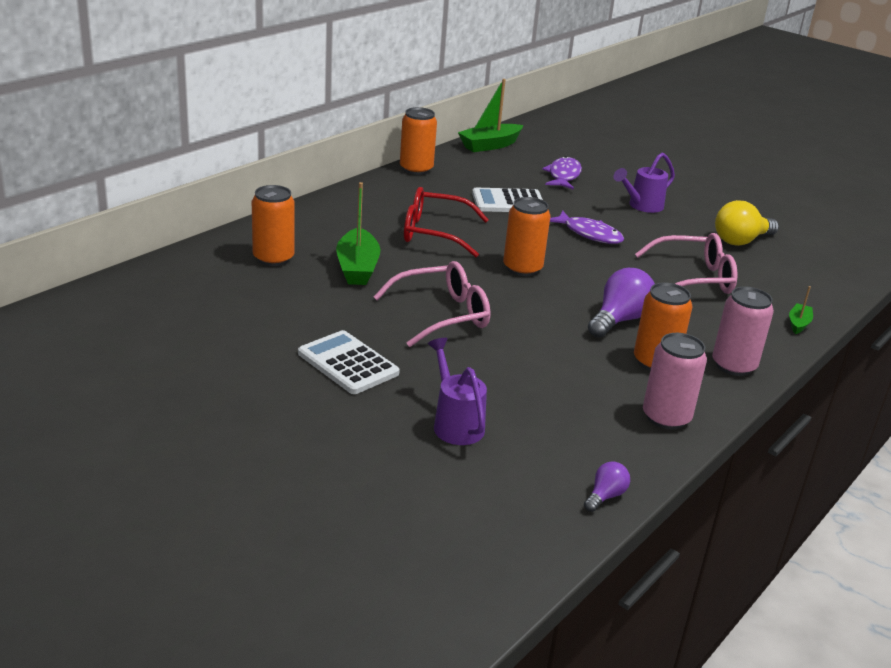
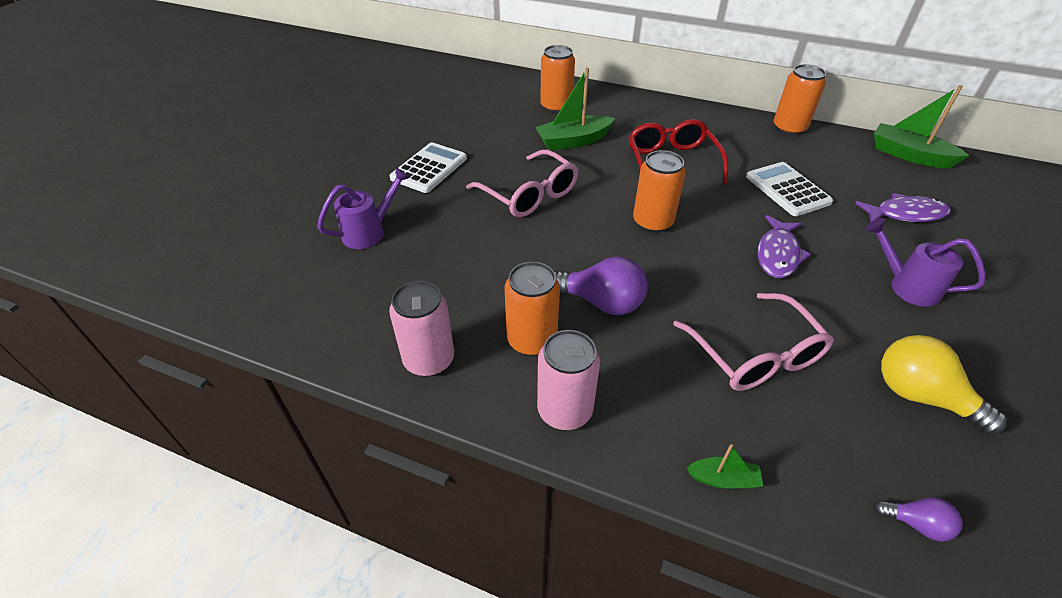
camera: 75 degrees right, 15 degrees up
(605, 496) = (290, 332): purple light bulb -> purple light bulb (915, 523)

